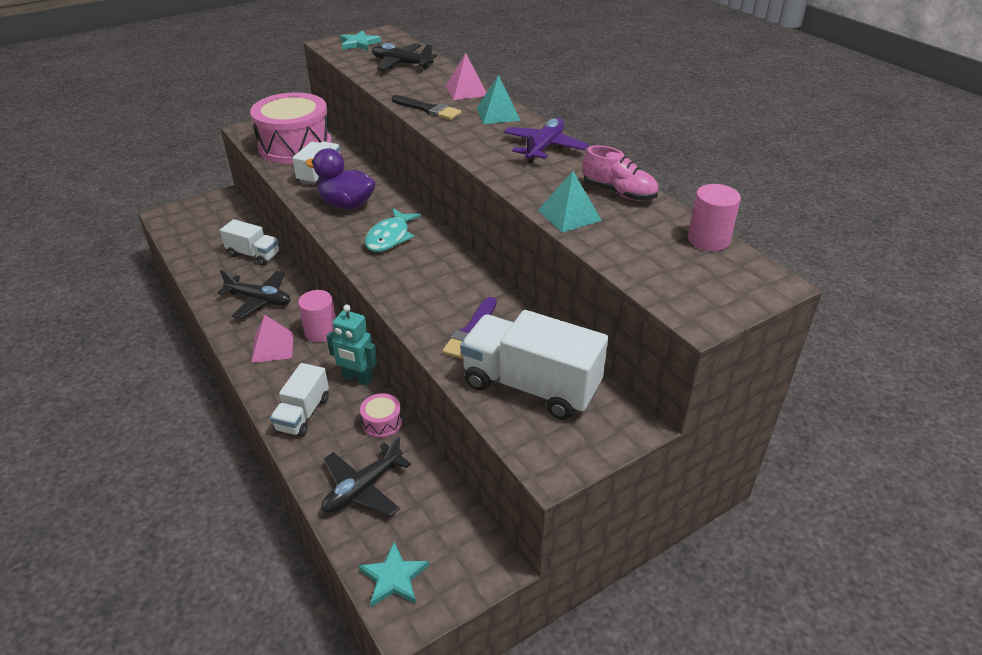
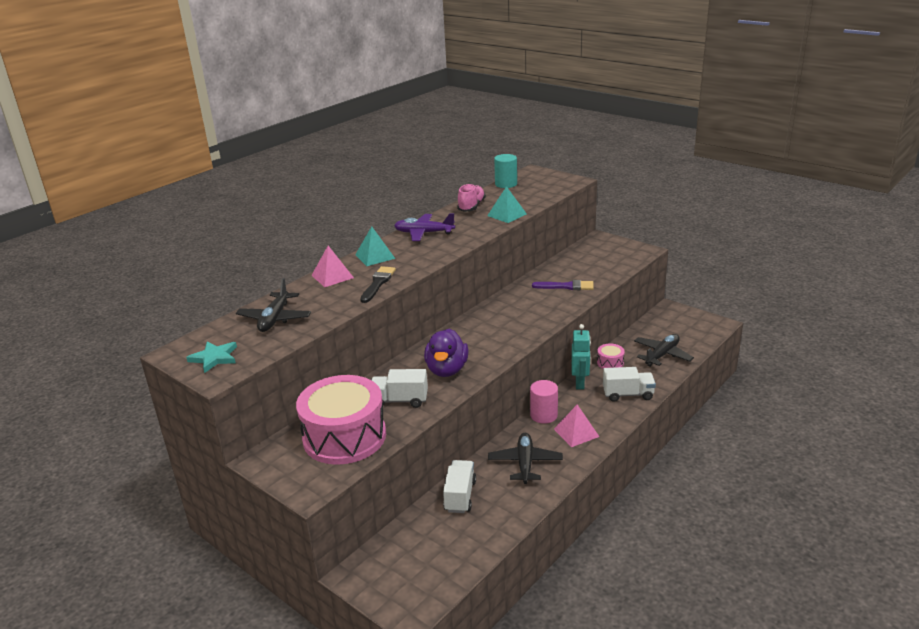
camera: 105 degrees left, 10 degrees down
(363, 488) = (662, 355): black plane -> black plane turned 75 degrees counterclockwise
(390, 237) = (484, 337): turquoise fish -> none
(394, 578) = (703, 331): turquoise star -> none
(531, 386) = (596, 263): white truck -> none
(708, 240) = (506, 184): pink cylinder -> turquoise cylinder

